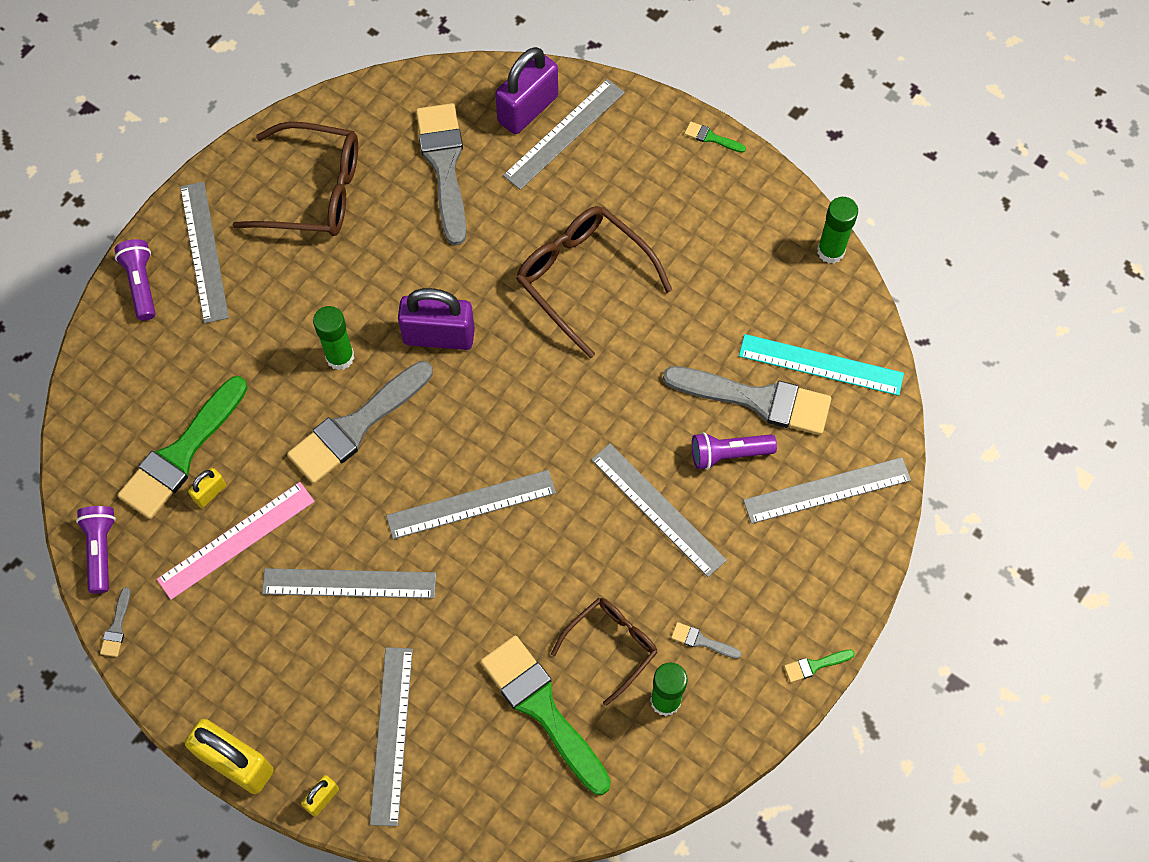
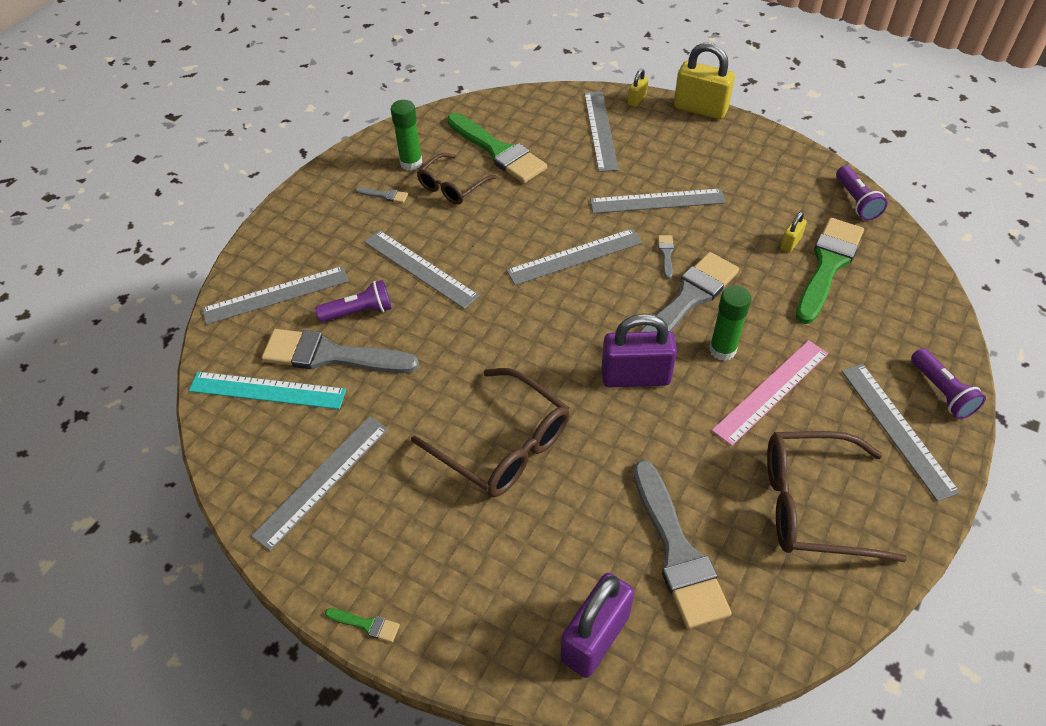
camera: 175 degrees right, 15 degrees down
(117, 627) = (818, 162): grey brush -> grey brush (666, 254)
(236, 540) = (755, 217): pink ruler -> pink ruler (771, 391)
(564, 134) = (545, 609): grey ruler -> grey ruler (322, 481)
(815, 665) = (300, 190): green brush -> none
(830, 251) = (241, 501): green glue stick -> none

